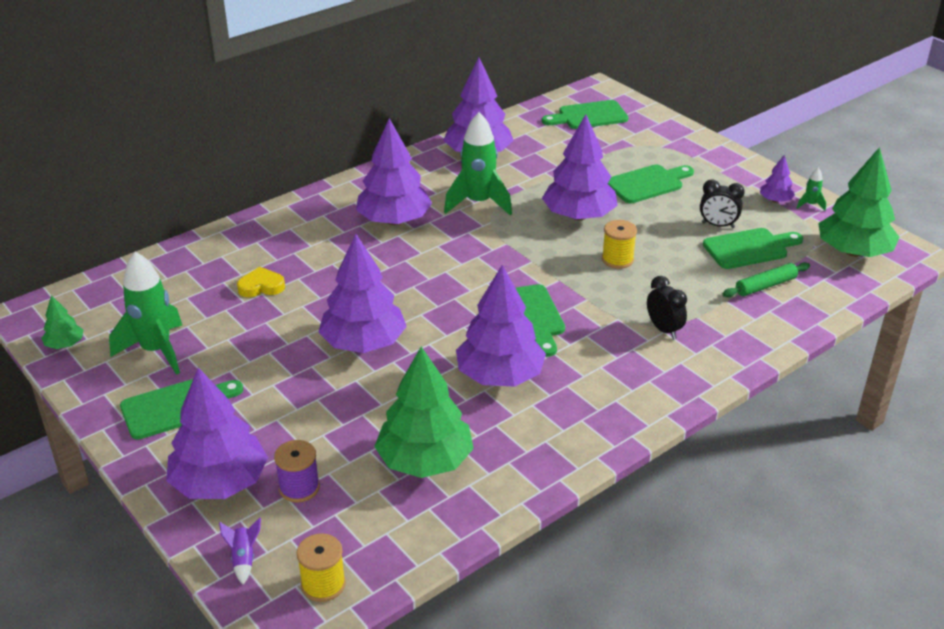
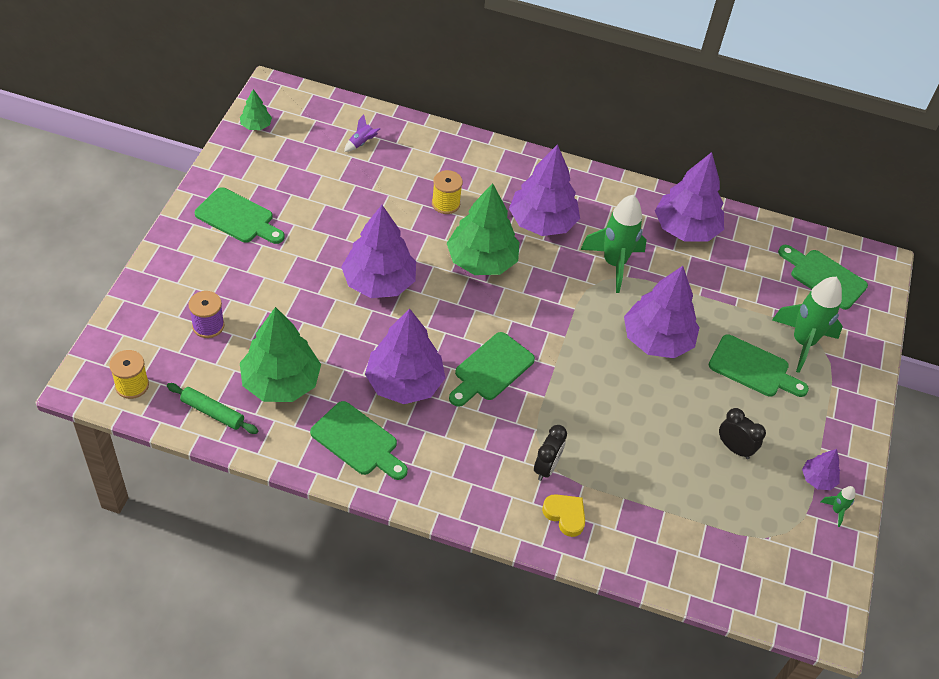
camera: 50 degrees right, 15 degrees up
(156, 351) = (284, 174): green rocket -> green rocket (802, 342)
(220, 483) = (185, 281): purple tree -> none
(243, 559) = (128, 332): purple rocket -> purple rocket (361, 143)
(261, 286) = (396, 189): yellow heart -> yellow heart (565, 515)
(617, 259) = (617, 394): yellow spool -> yellow spool (445, 204)
(718, 225) = (734, 448): black clock -> black clock turned 150 degrees clockwise
(749, 248) = (719, 486): green cutting board -> green cutting board (358, 441)
(765, 286) = (670, 520): green rolling pin -> green rolling pin (212, 412)
(853, 252) = (787, 574): green tree -> green tree (481, 261)

